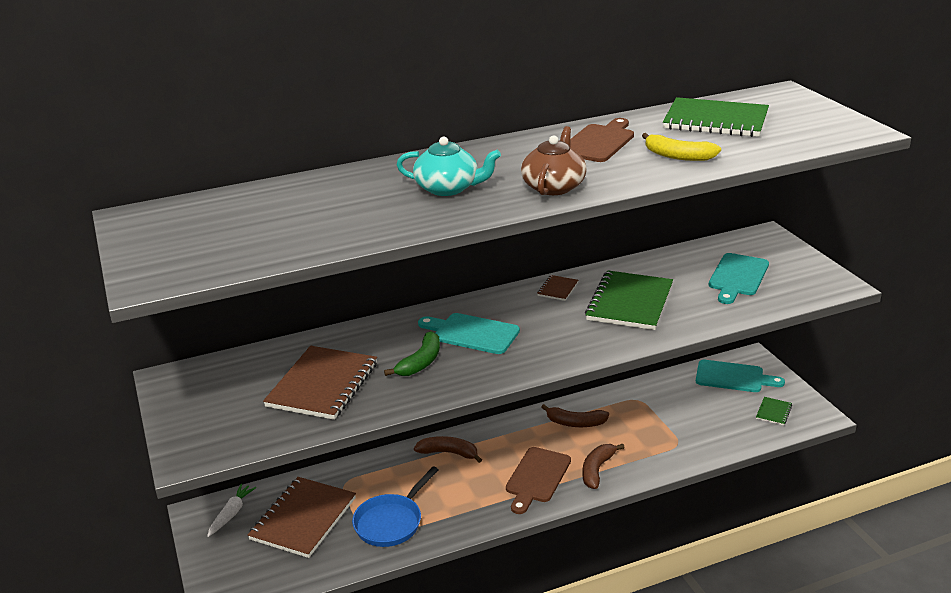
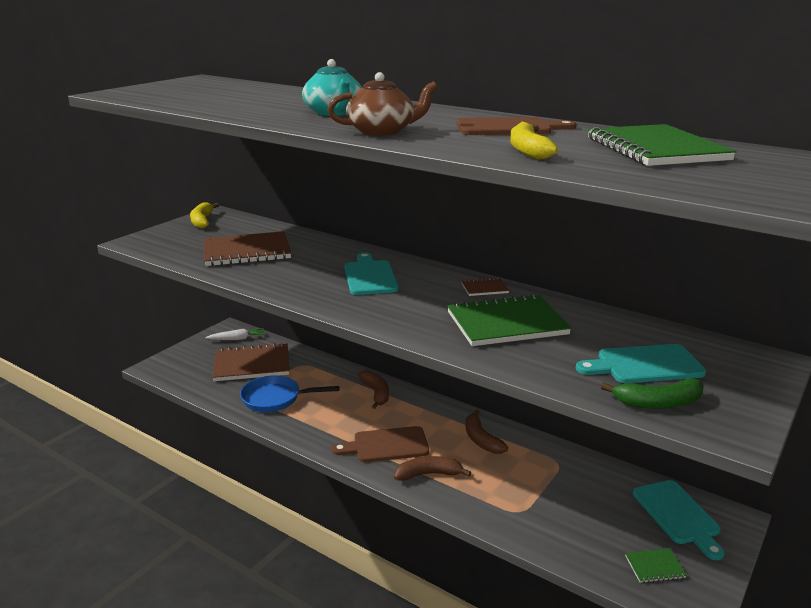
camera: 55 degrees right, 5 degrees down
(182, 393) = (202, 221): none -> yellow banana
(420, 362) = (308, 271): green banana -> green banana (658, 403)

